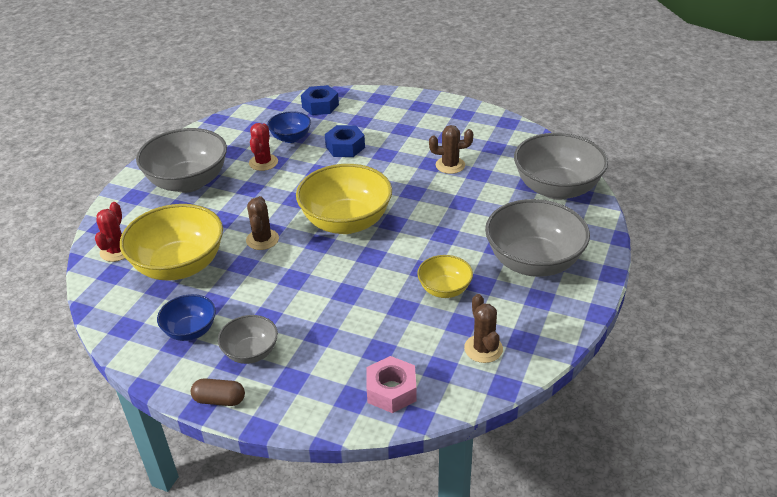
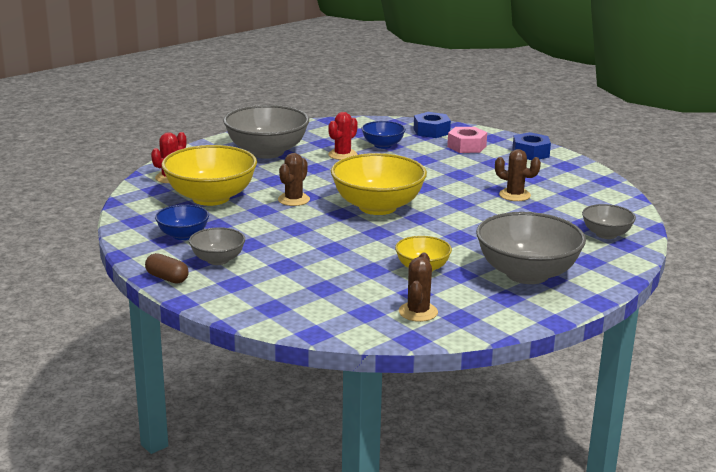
camera: 25 degrees right, 15 degrees down
(345, 147) = (426, 162): blue nut -> blue nut (530, 153)
(391, 390) = (310, 313): pink nut -> pink nut (466, 146)
(556, 188) = (606, 234): grey bowl -> grey bowl, size x0.53

